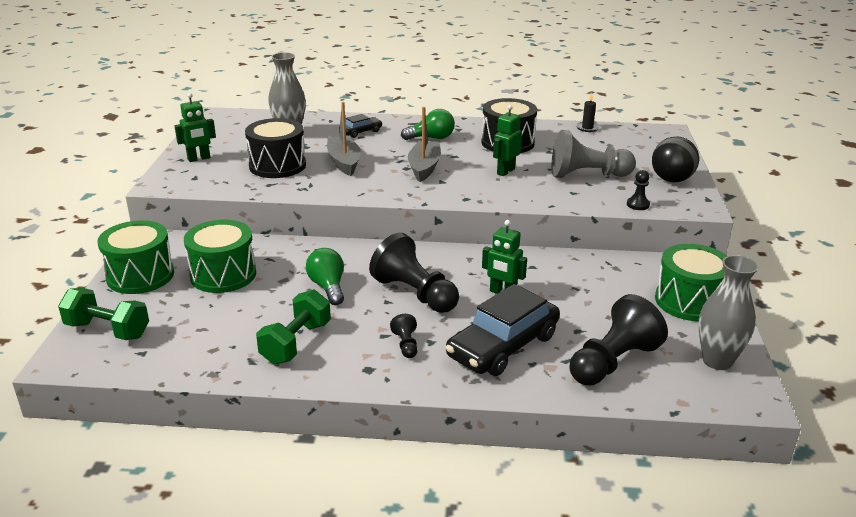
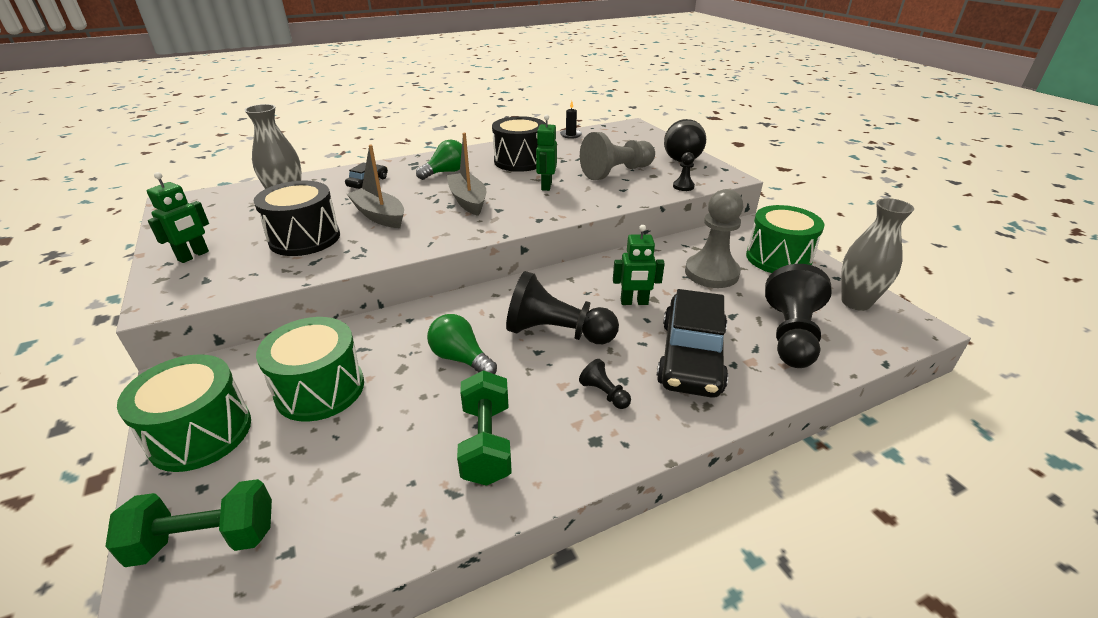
camera: 30 degrees left, 5 degrees up
(603, 293) = (711, 273): none -> grey pawn

